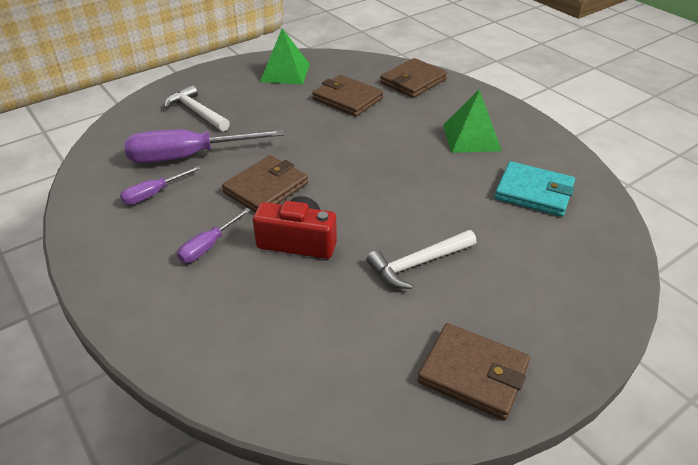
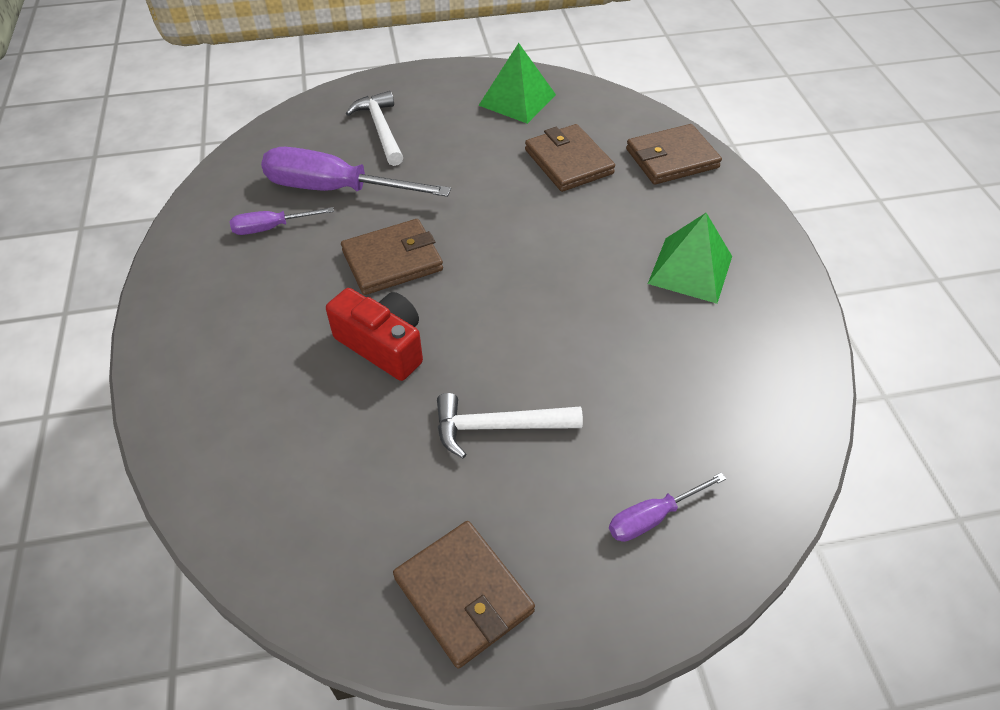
camera: 25 degrees right, 10 degrees up
(208, 246) = (287, 316): purple screwdriver -> purple screwdriver (652, 517)
(534, 192) = (715, 380): turquoise wallet -> none

